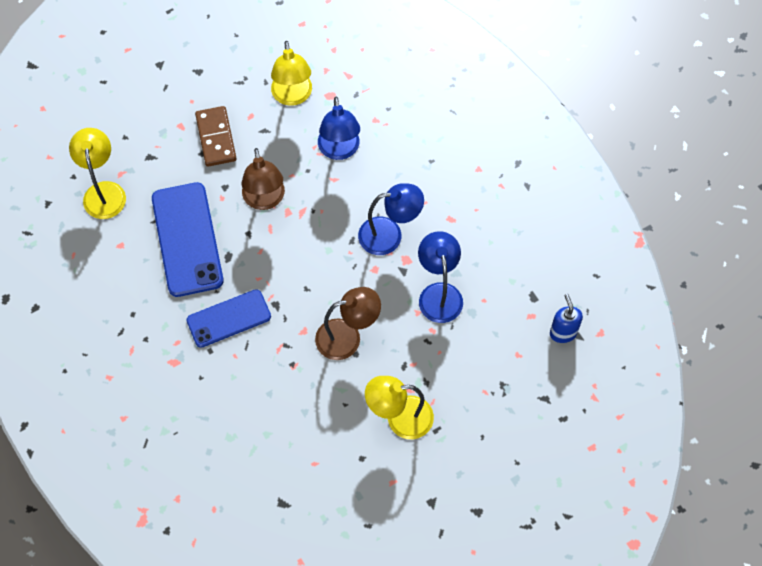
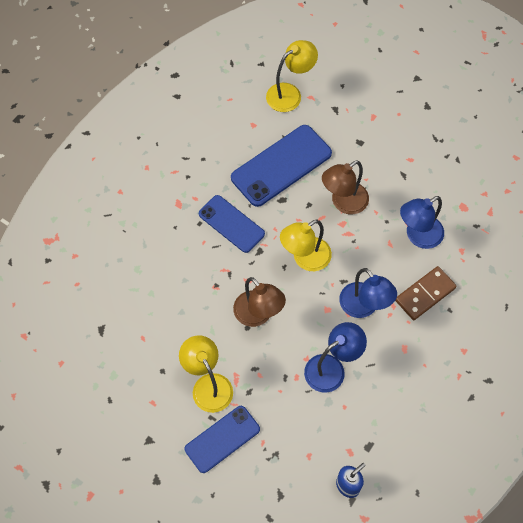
camera: 65 degrees right, 0 degrees up
(216, 138) = (377, 145): brown domino -> brown domino (425, 294)
(293, 96) = (446, 181): yellow lamp -> yellow lamp (305, 259)
(463, 429) = (222, 439): none -> blue phone

